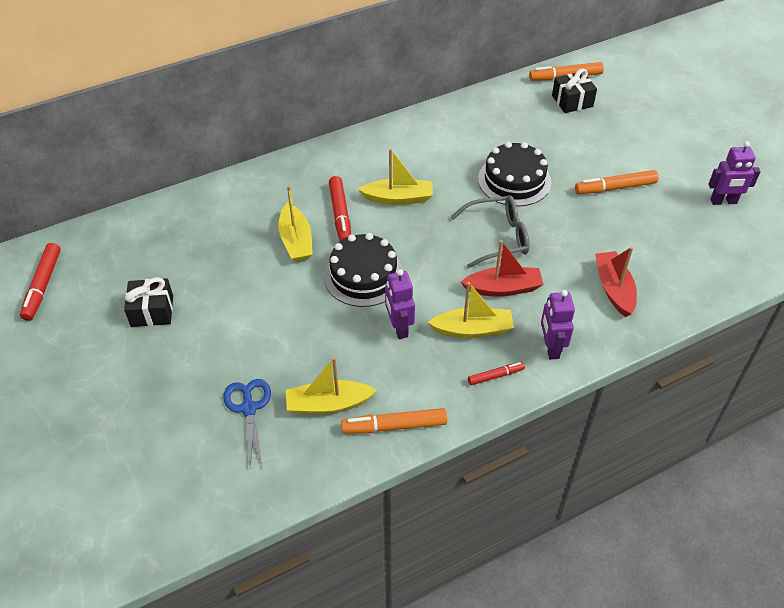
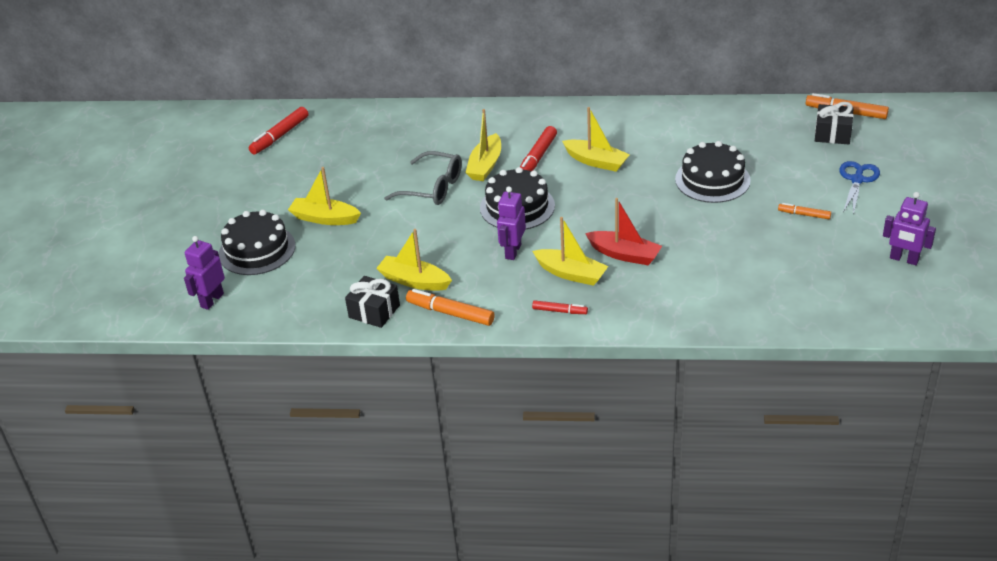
camera: 35 degrees right, 10 degrees down
(123, 441) = (257, 250): none -> black cake
(152, 311) = (340, 177): black gift -> black gift (374, 311)
(173, 369) = (324, 218): none -> yellow boat
(249, 408) = (356, 262): blue scissors -> blue scissors (857, 180)
(498, 237) = (656, 217): grey glasses -> grey glasses (433, 188)
(551, 348) = (624, 309): purple robot -> purple robot (212, 300)
(614, 289) = (723, 288): red boat -> none
(615, 188) = (804, 214): orange marker -> orange marker, size x0.59

